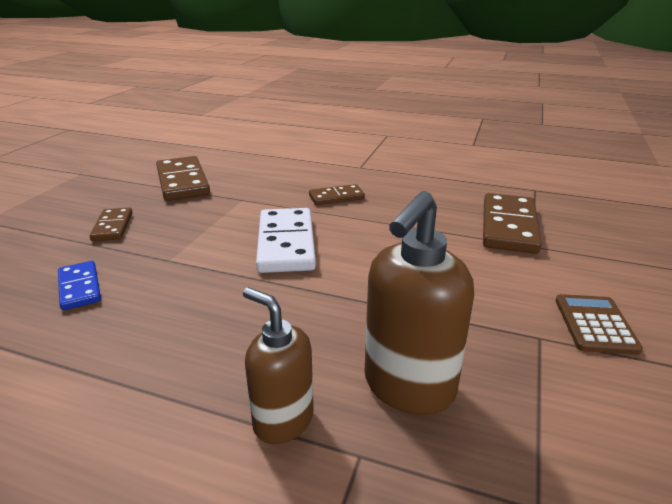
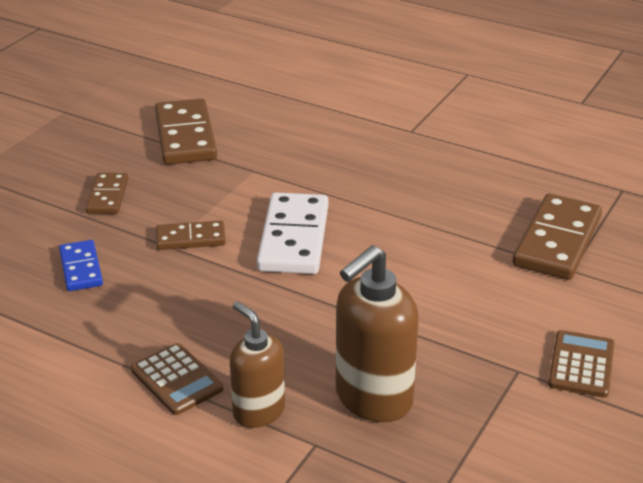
camera: 10 degrees right, 5 degrees up
(181, 393) = (177, 379): none -> brown calculator
(336, 197) = (366, 178): brown domino -> brown domino (191, 238)

